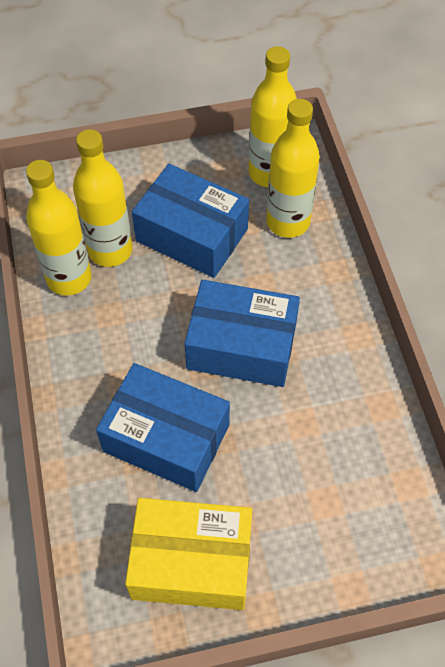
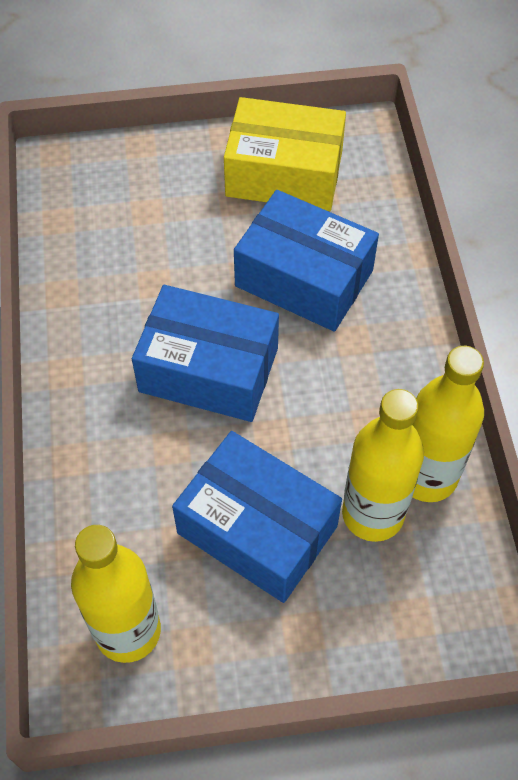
camera: 175 degrees left, 0 degrees up
(288, 222) = (117, 539): yellow bottle -> none

